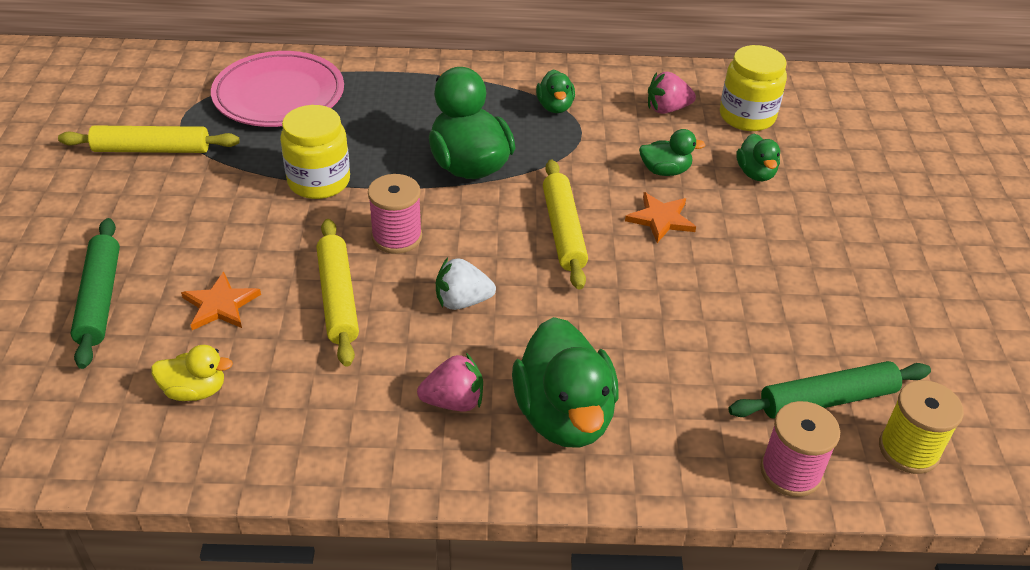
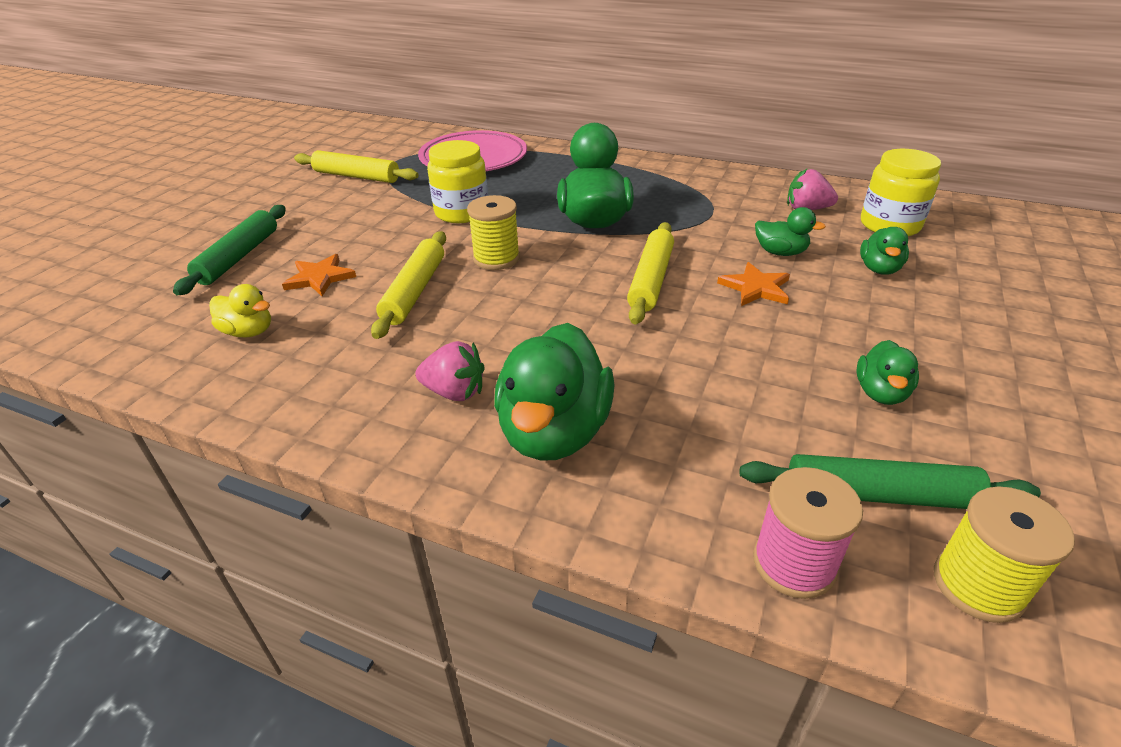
camera: 25 degrees right, 5 degrees down
(397, 237) = (496, 258): pink spool -> yellow spool
(462, 301) = (519, 315): white strawberry -> none
(555, 107) = (697, 194): green duck -> green duck (880, 393)

